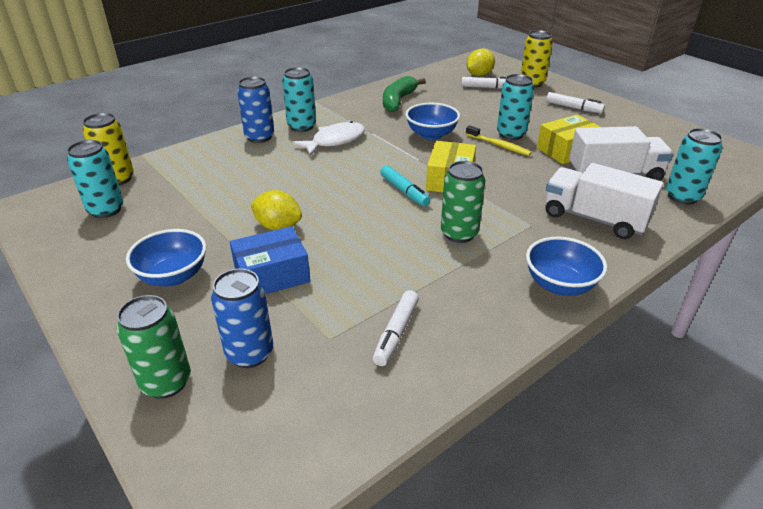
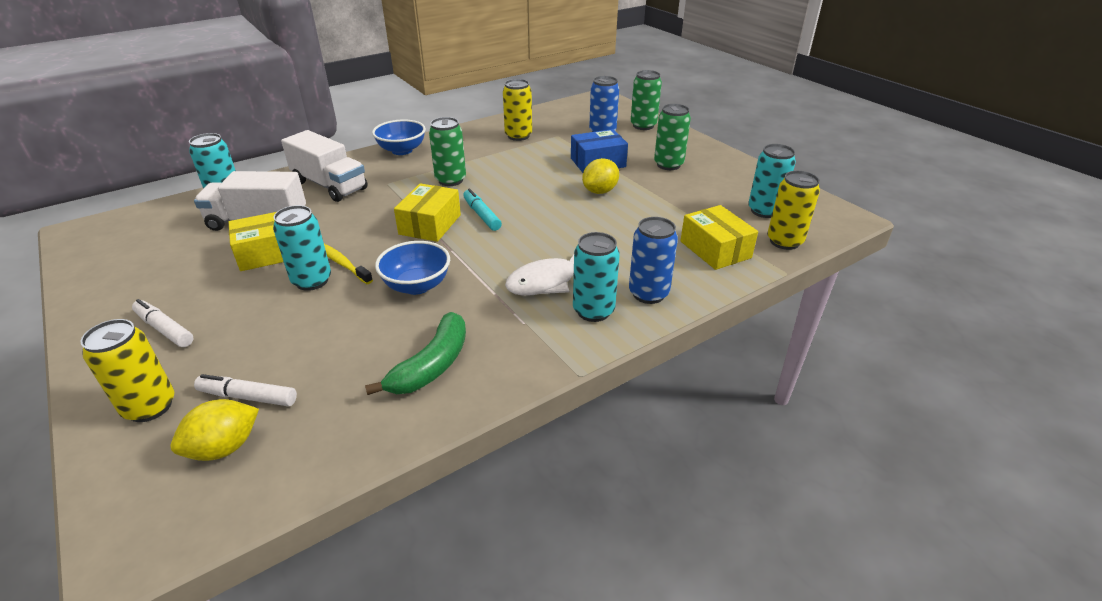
camera: 175 degrees left, 0 degrees up
(173, 276) = (668, 165): blue bowl -> green can
(187, 169) = (715, 249): none -> yellow box
(278, 226) = (600, 191): yellow lemon -> yellow lemon turned 75 degrees counterclockwise
(396, 333) = (518, 136): white marker -> yellow can

